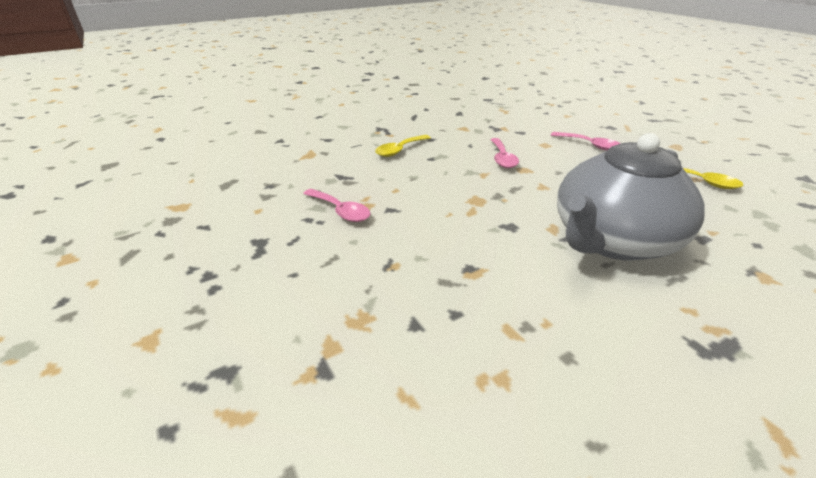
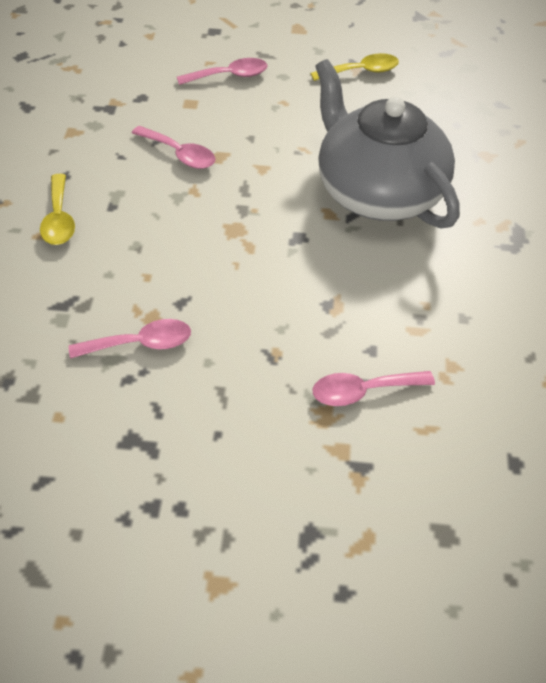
camera: 55 degrees left, 15 degrees up
(406, 330) = (363, 391): none -> pink spoon
(612, 240) = (378, 193): grey teapot -> grey teapot turned 150 degrees clockwise

